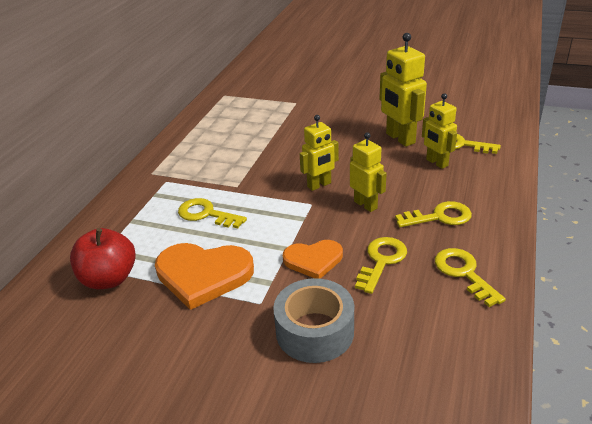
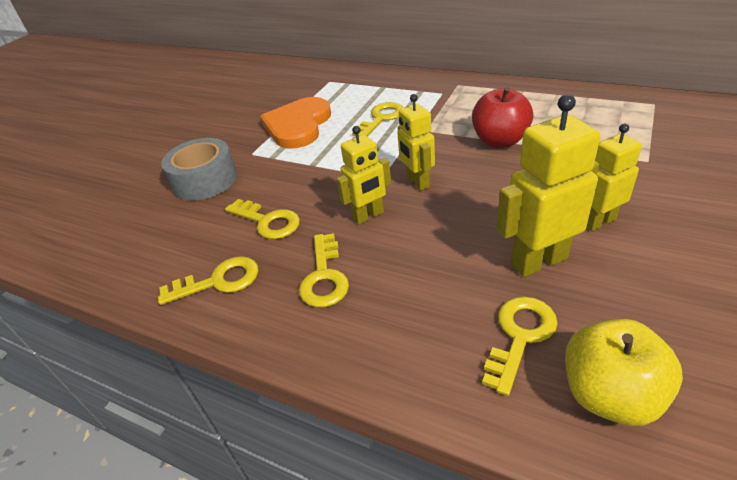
camera: 100 degrees right, 5 degrees up
(109, 279) = (312, 90): red apple -> red apple (500, 141)
(313, 260) = (289, 179): orange heart -> none
(436, 163) = (459, 295): yellow robot -> yellow robot (598, 222)
(483, 124) = (610, 394): none -> yellow apple

